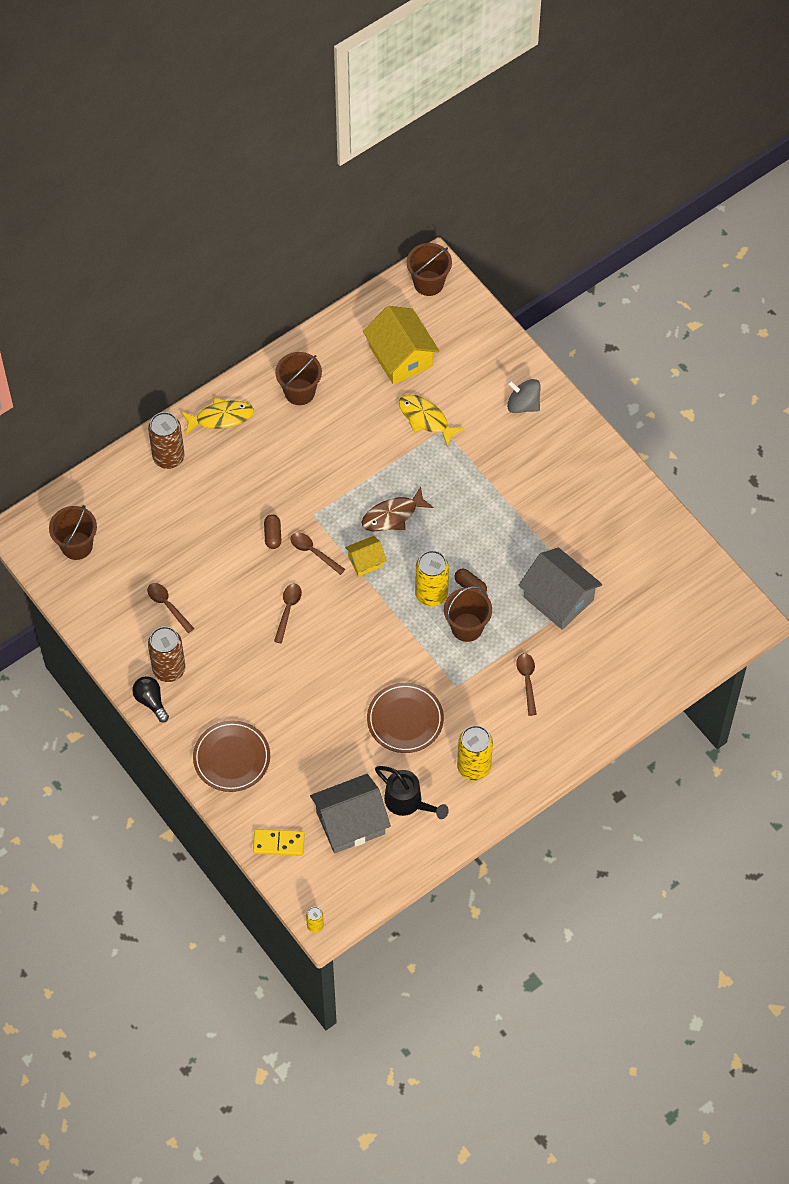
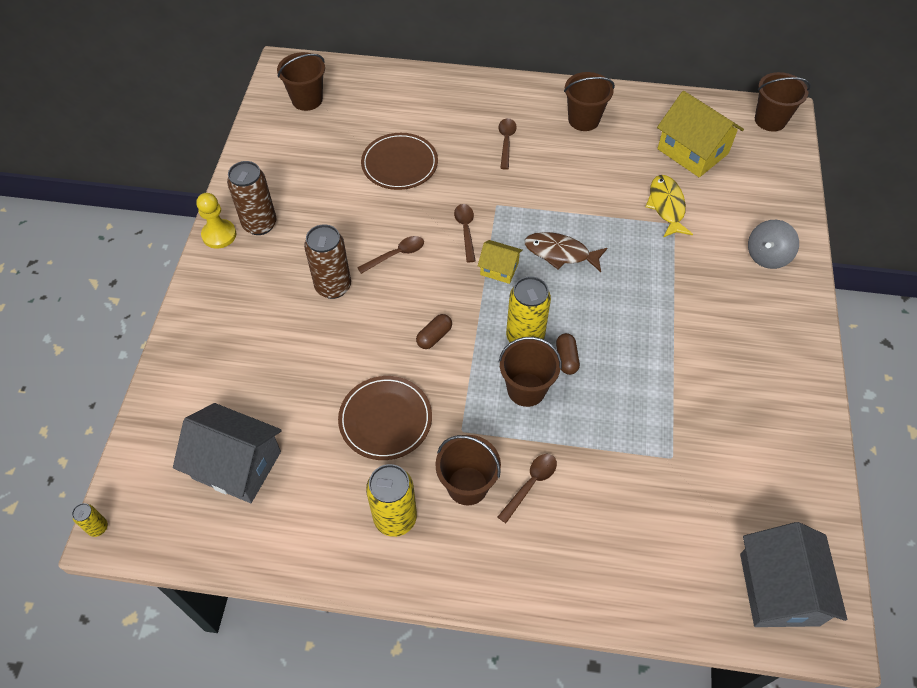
camera: 45 degrees right, 5 degrees down
(151, 701) = (219, 235): black light bulb -> yellow pawn
(167, 605) = (315, 182): brown spoon -> brown spoon (506, 142)
(168, 457) = (437, 93): brown can -> brown can (333, 286)
(221, 417) = (505, 96): yellow fish -> none
(231, 758) = (218, 325): brown plate -> brown plate (399, 164)
(273, 535) = (449, 195): brown capsule -> brown capsule (434, 336)
(278, 843) = (163, 426): yellow domino -> none
(401, 357) = (692, 151): yellow house -> yellow house turned 60 degrees counterclockwise
(407, 802) = (303, 493): black watering can -> none
(493, 713) = (467, 485): none -> brown bucket
(523, 404) = (767, 256): grey spinning top -> grey spinning top turned 120 degrees counterclockwise
(558, 598) = (638, 436): grey house -> grey house (779, 589)

